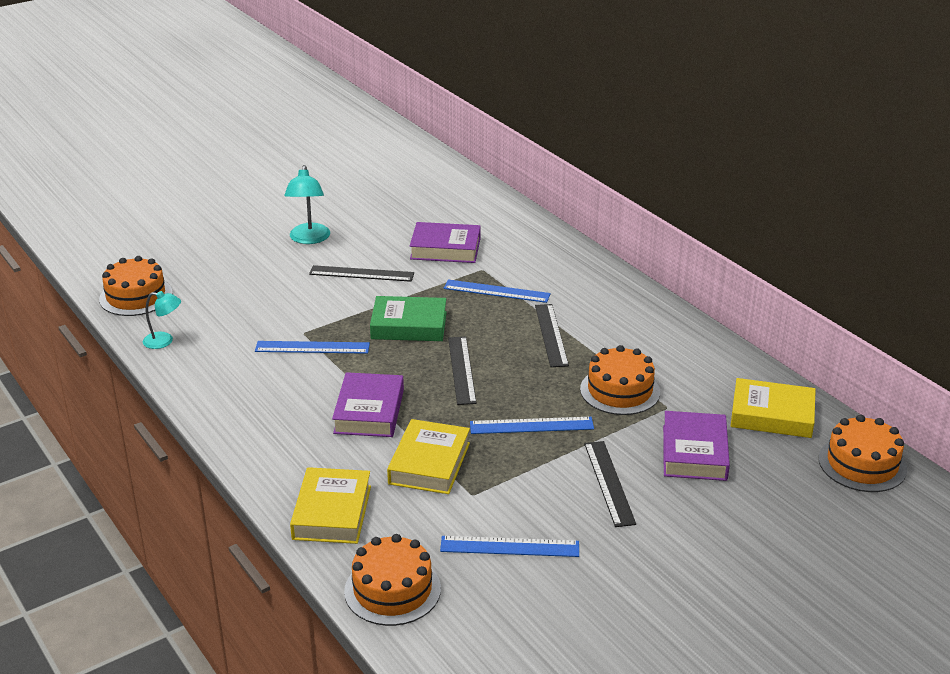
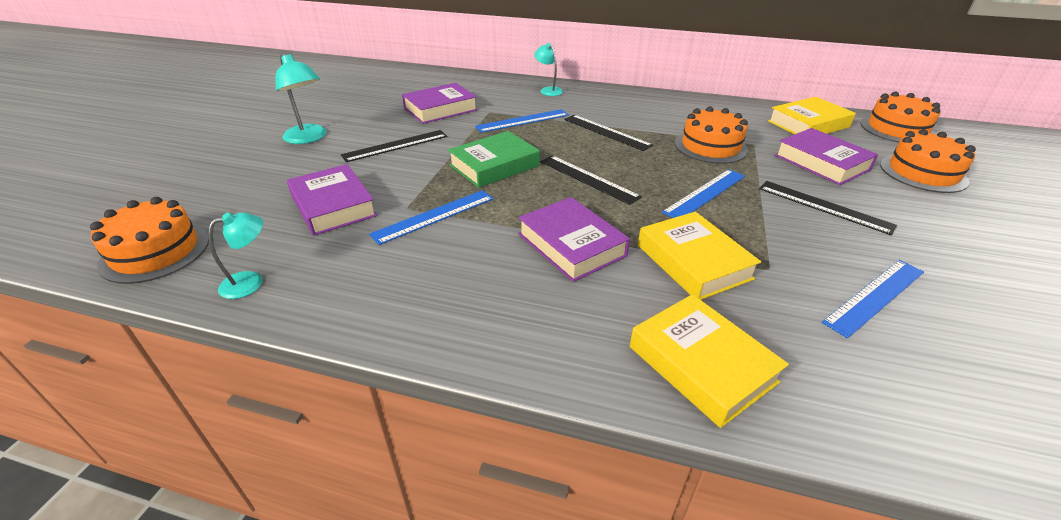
camera: 40 degrees left, 5 degrees up
(261, 309) = (333, 206): none -> purple book
(392, 590) = (894, 412): orange cake -> orange cake (923, 173)
(576, 265) = (548, 90): none -> turquoise lamp

